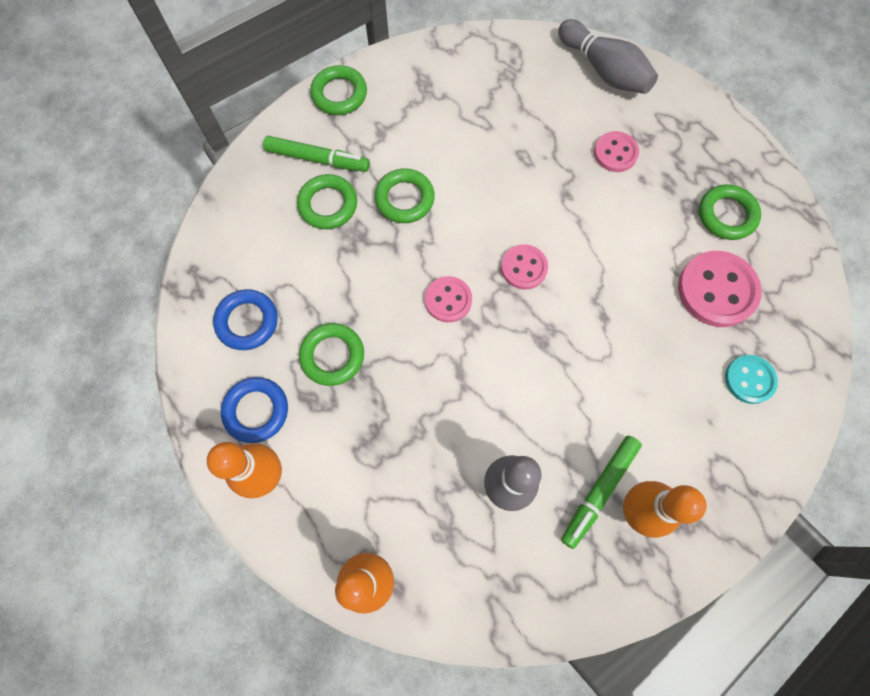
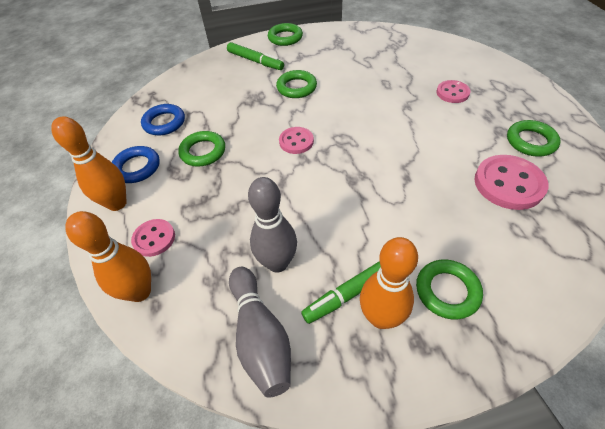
camera: 25 degrees right, 20 degrees down
(328, 205) = (248, 81): green ring -> green ring (447, 291)
(524, 268) = (358, 137): pink button -> pink button (154, 238)
(604, 70) = (460, 54): grey bowling pin -> grey bowling pin (260, 336)
(749, 380) = (521, 250): turquoise button -> none

